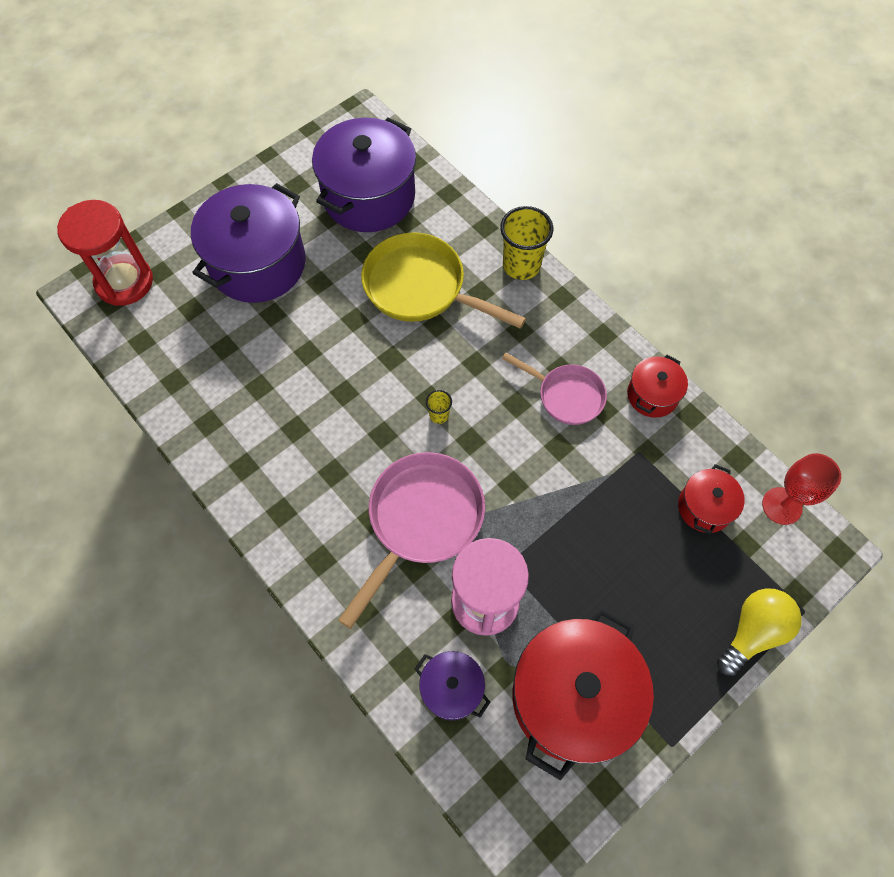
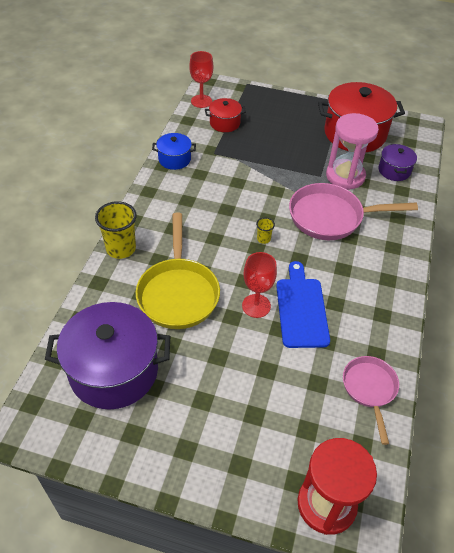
camera: 125 degrees left, 15 degrees down
(258, 264) = (232, 409): purple pot -> none
(314, 389) = (301, 309): none -> blue cutting board
(351, 349) = (256, 306): none -> red goblet
(566, 396) = (203, 191): pink pan -> pink pan (369, 389)
(652, 395) = (174, 159): red pot -> blue pot
(753, 632) = (271, 94): yellow light bulb -> none

